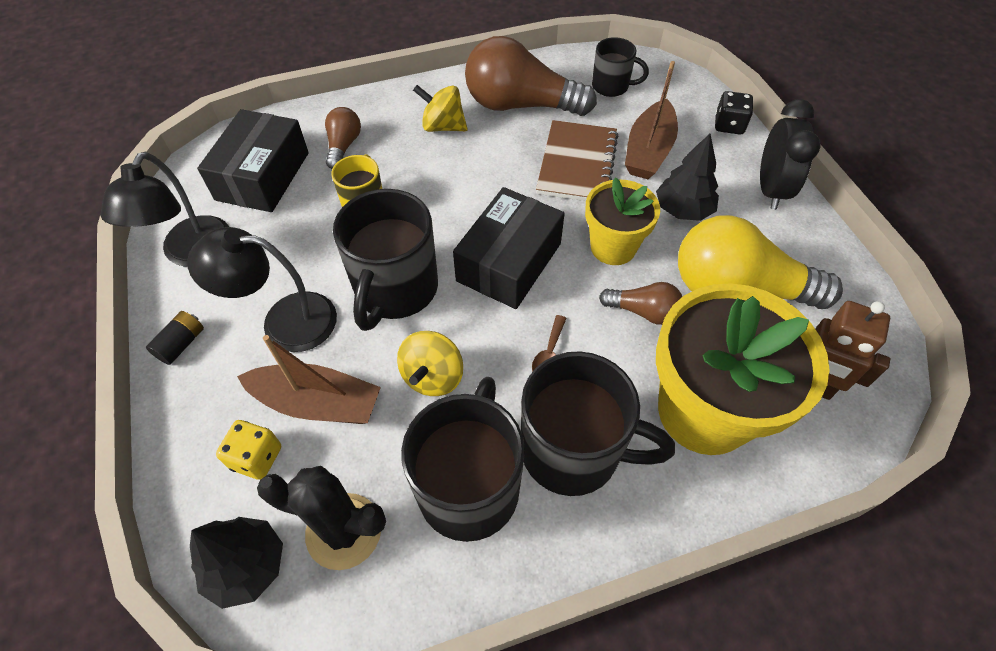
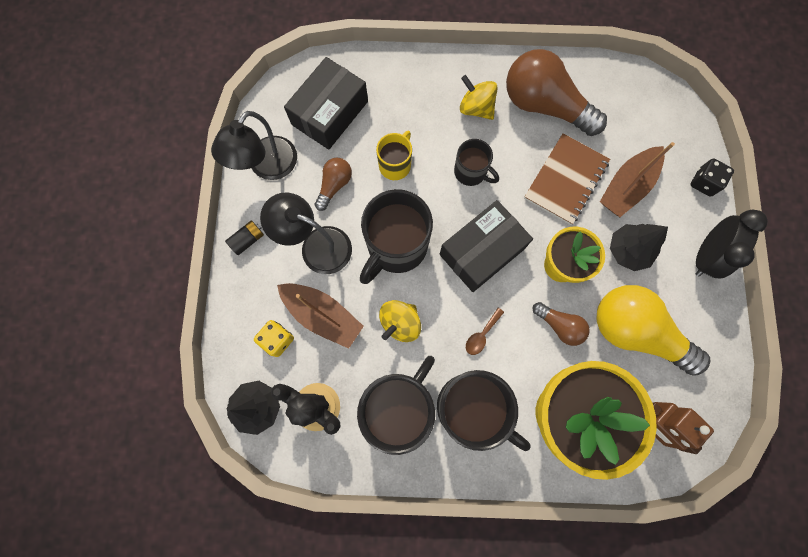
camera: 20 degrees right, 20 degrees up
(343, 146) = (395, 103): brown light bulb -> brown light bulb (334, 185)
(611, 86) = (626, 110): black mug -> black mug (471, 172)

